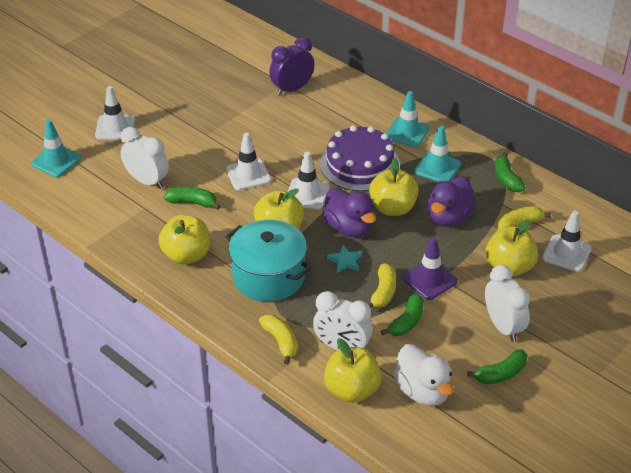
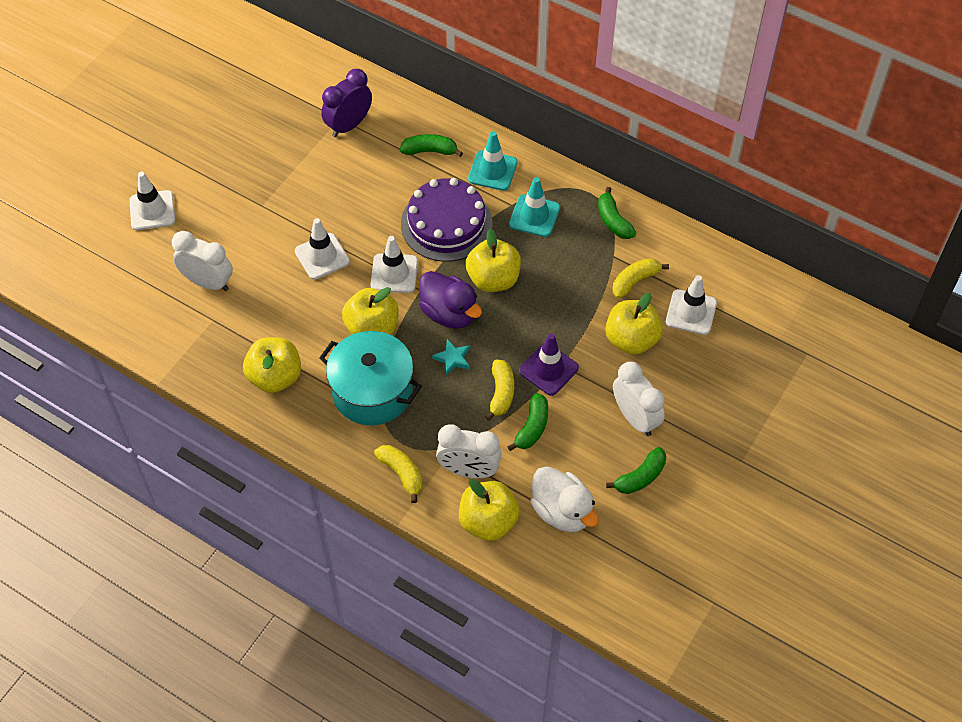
camera: 10 degrees left, 15 degrees up
(56, 161) = (94, 269): turquoise traffic cone -> none
(193, 202) = (267, 304): green banana -> green banana (430, 151)
(448, 217) = (557, 282): purple duck -> none

